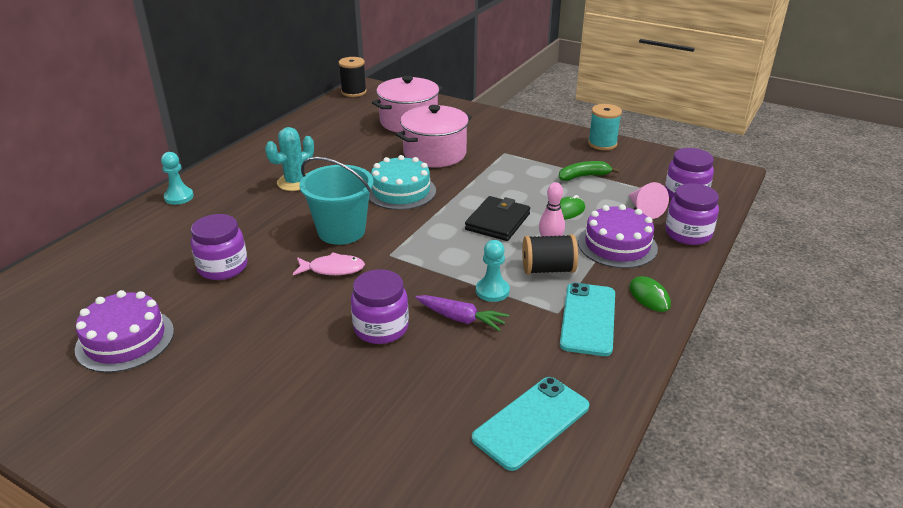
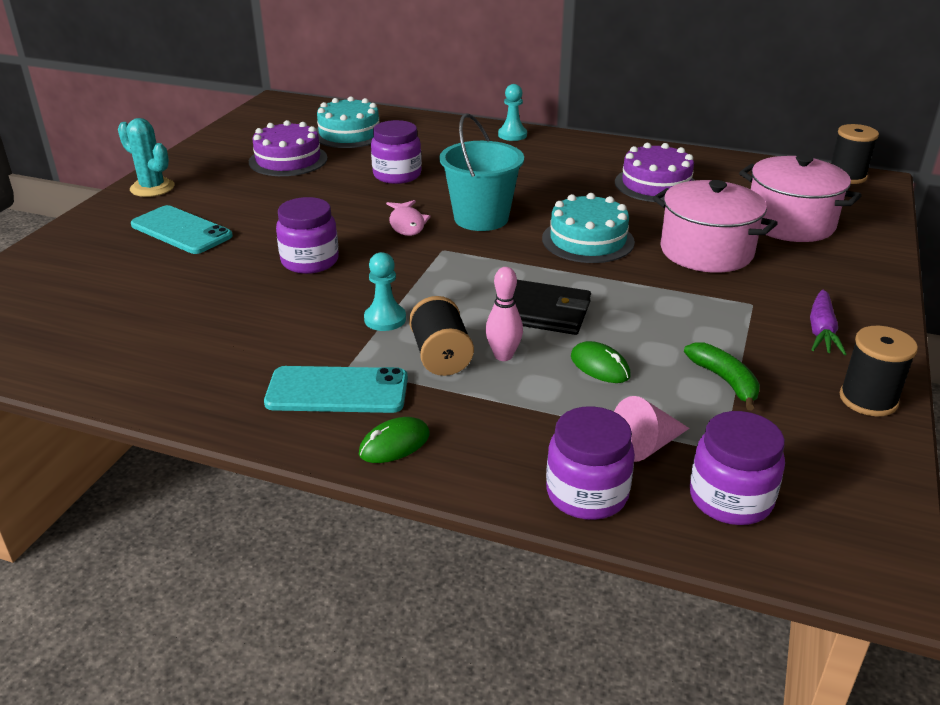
camera: 80 degrees right, 0 degrees up
(85, 292) = (349, 133): none -> turquoise cake
(295, 182) = (573, 180): turquoise cactus -> turquoise cactus (152, 188)
(461, 318) = (329, 303): purple carrot -> purple carrot (821, 331)
(531, 422) = (160, 357): turquoise phone -> turquoise phone (181, 231)
(602, 144) = (868, 399): turquoise spool -> black spool
(617, 245) = (522, 415): purple cake -> purple cake (656, 184)

